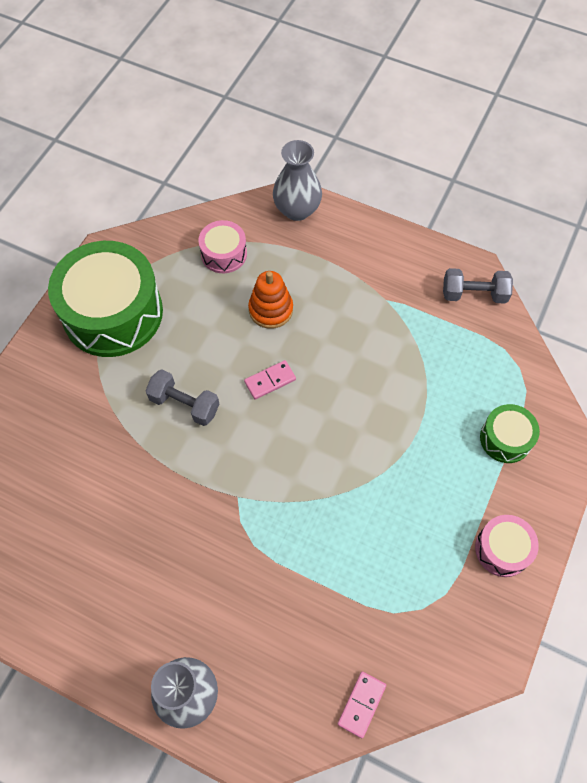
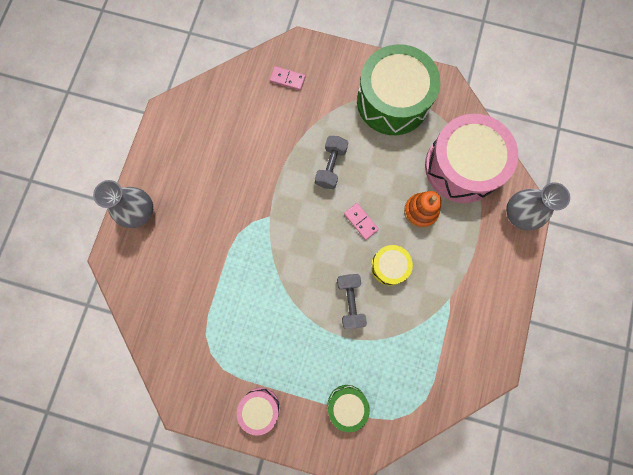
camera: 80 degrees right, 15 degrees up
(224, 254) = (462, 167): pink drum -> pink drum, size x2.08
(336, 358) = (389, 266): none -> yellow drum
(361, 704) = (145, 320): pink domino -> pink domino (287, 79)
(474, 294) = (471, 370): grey dumbbell -> grey dumbbell (350, 301)

